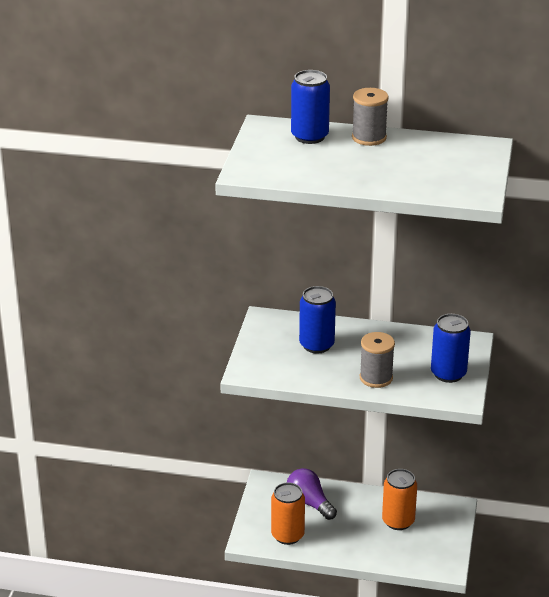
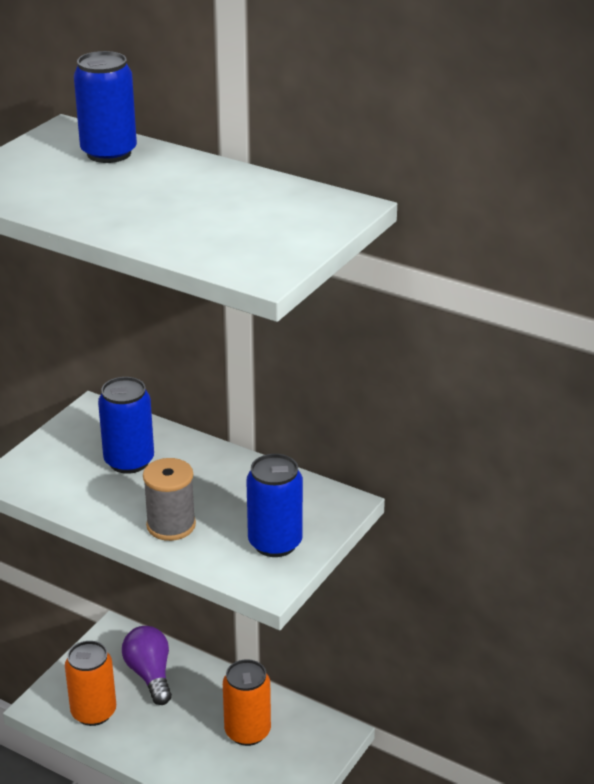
camera: 20 degrees right, 0 degrees up
(369, 137) = (188, 167): grey spool -> none

